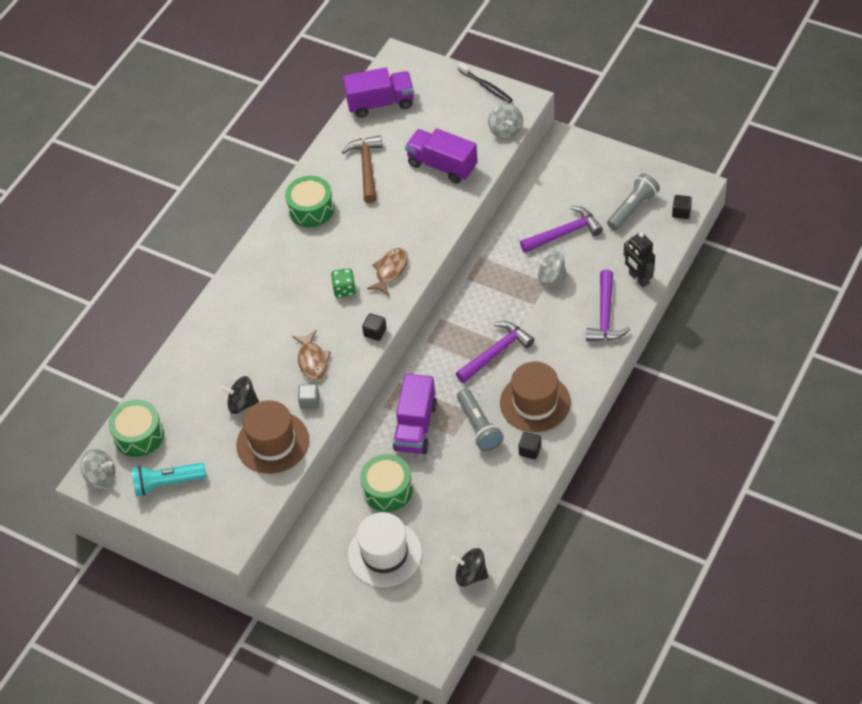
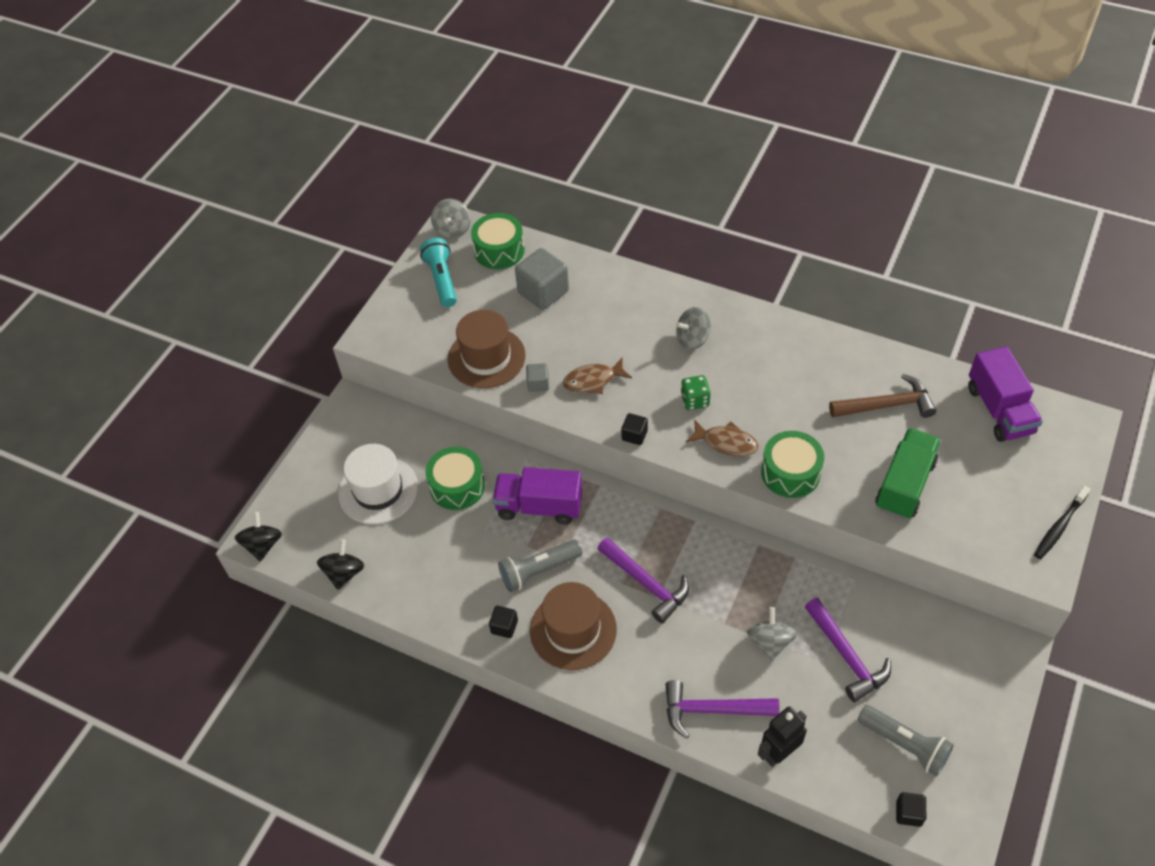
camera: 85 degrees right, 0 degrees up
(201, 398) = (543, 292): none -> grey cube
(242, 403) = (536, 326): black spinning top -> black spinning top (263, 545)
(311, 209) = (812, 357): green drum -> green drum (790, 473)
(442, 165) = (905, 485): purple truck -> green truck
(506, 131) = (981, 554): grey spinning top -> grey spinning top (692, 339)

